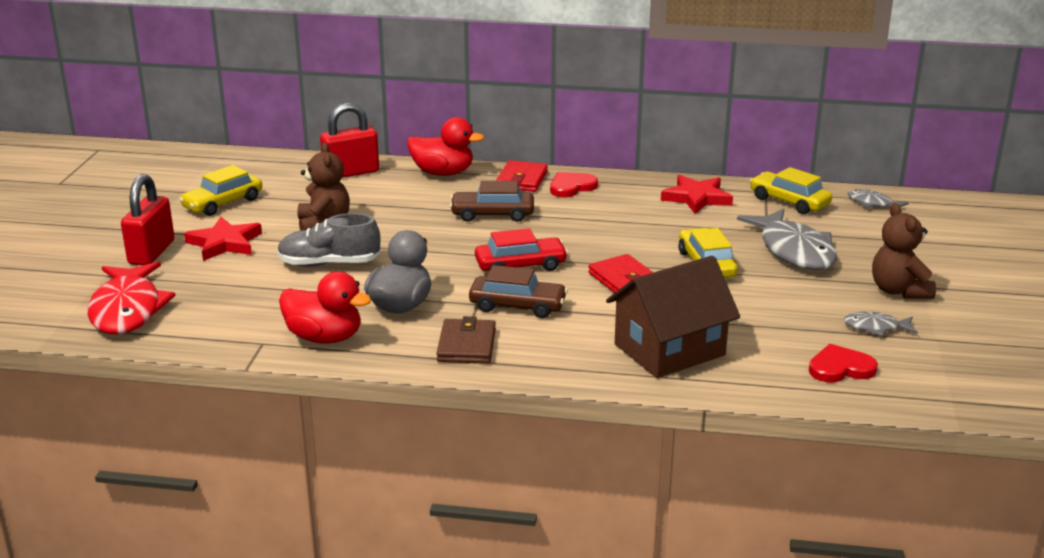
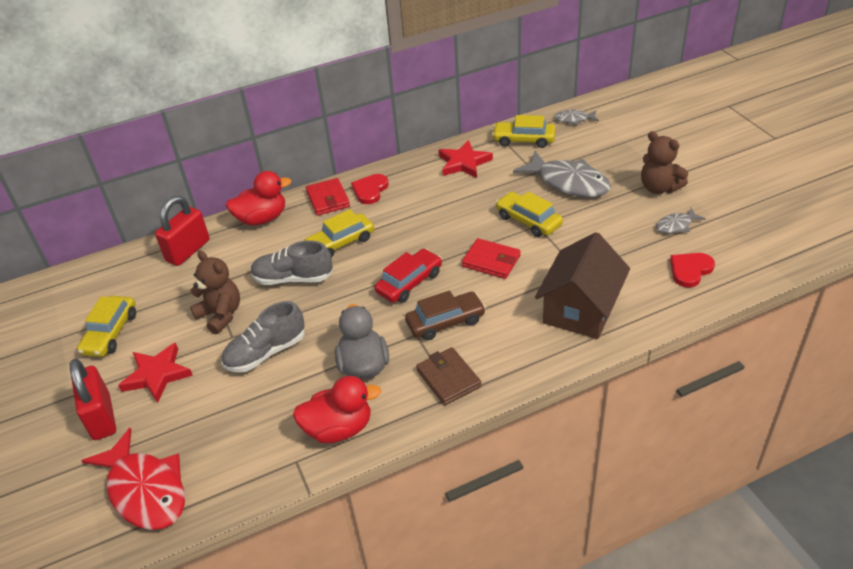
camera: 30 degrees left, 15 degrees up
(417, 223) = (293, 278): none -> grey shoe
(492, 214) = (340, 243): brown car -> yellow car

